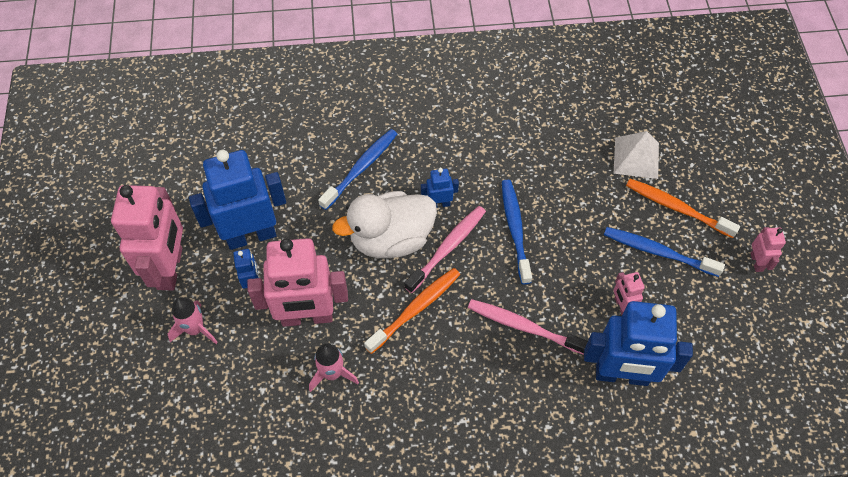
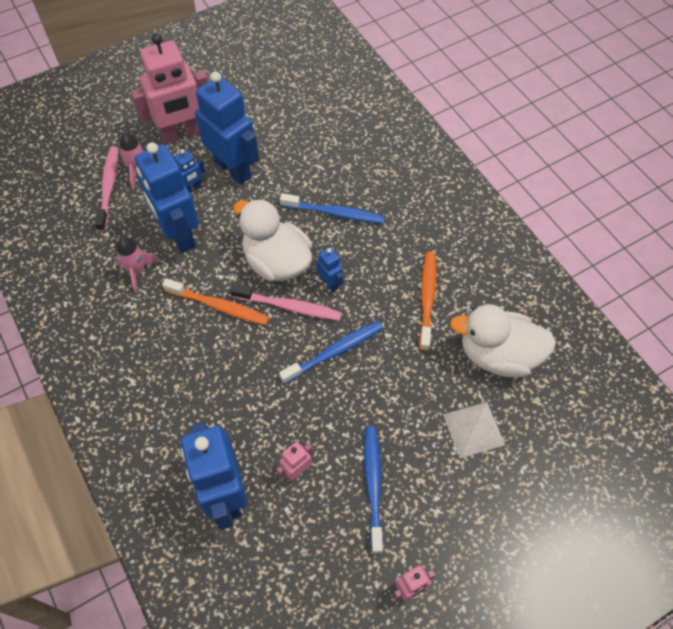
camera: 65 degrees right, 0 degrees up
(307, 317) = (179, 235): pink robot -> blue robot
(523, 326) = (239, 394): pink toothbrush -> pink toothbrush (109, 187)
(576, 110) = (498, 355): none -> white duck
(676, 208) = (434, 487): orange toothbrush -> orange toothbrush (427, 298)

